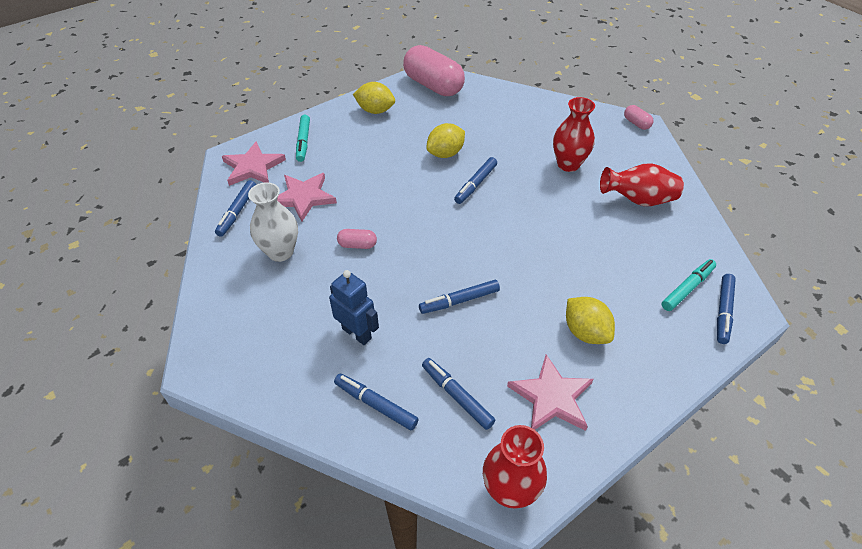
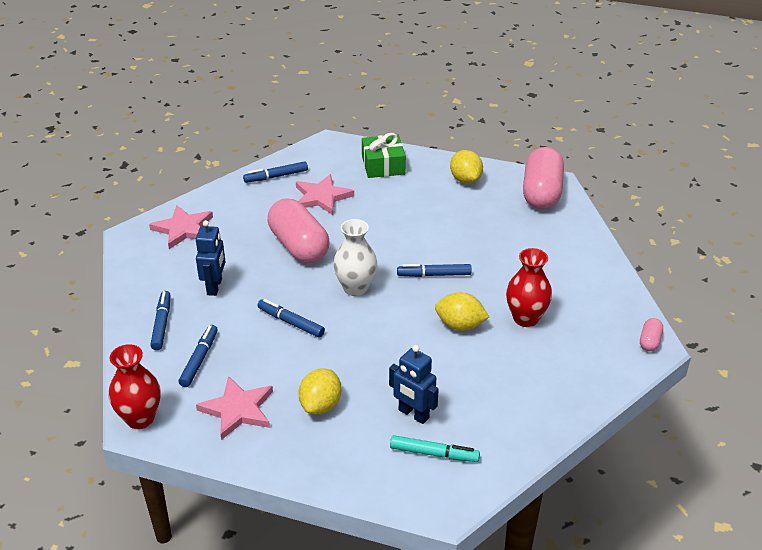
camera: 55 degrees right, 10 degrees down
(253, 167) = (328, 158): pink star -> pink star (183, 229)
(280, 252) = (257, 215): white vase -> white vase (355, 288)
(303, 142) = (383, 165): turquoise marker -> green gift
(357, 245) = (299, 246): pink capsule -> pink capsule, size x2.34
(445, 154) = (454, 241): yellow lemon -> yellow lemon (460, 325)
(634, 278) = (413, 414): none -> blue robot
(638, 200) = (524, 382): red vase -> none
(723, 312) = (426, 487): blue marker -> none

